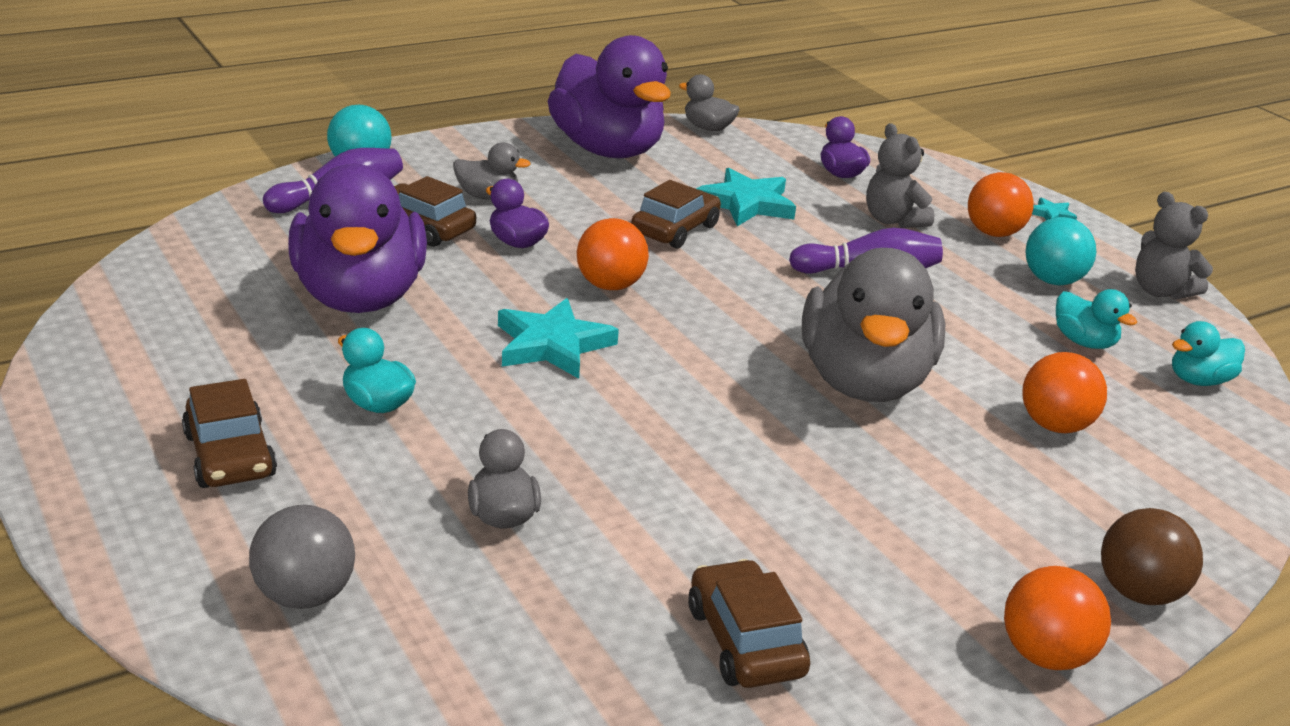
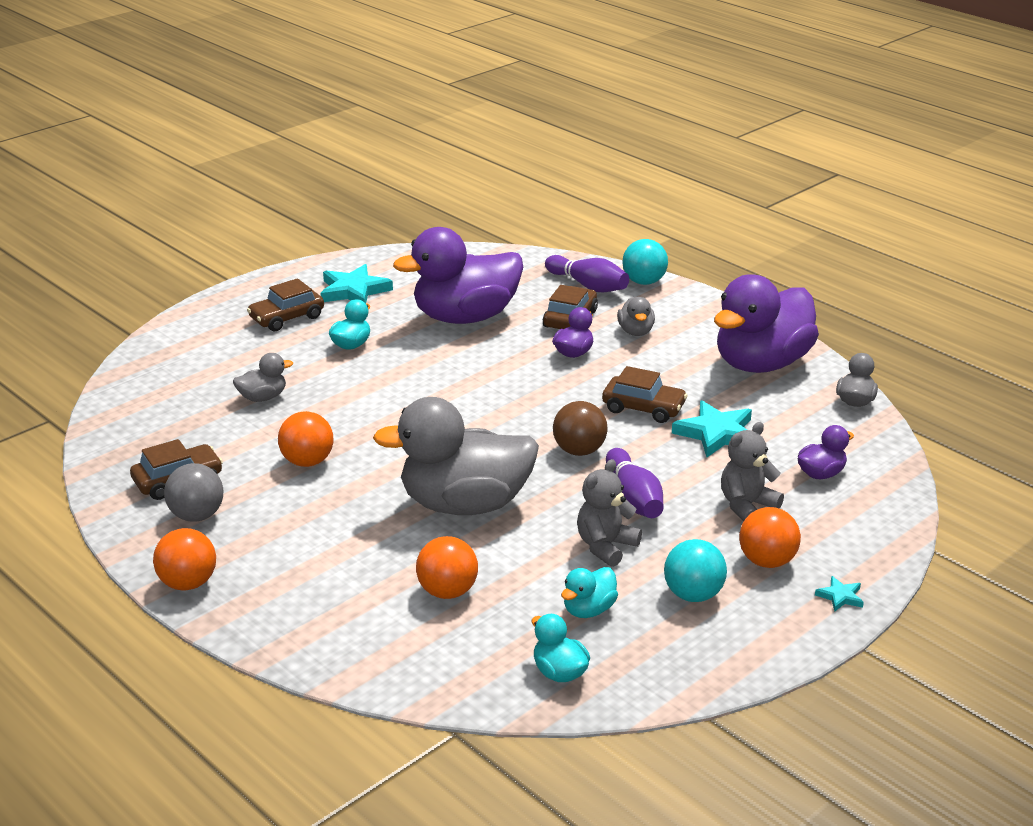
camera: 80 degrees right, 0 degrees up
(305, 595) = (184, 359): grey ball -> grey ball (197, 516)
(552, 345) = (446, 385): turquoise star -> turquoise star (354, 291)
(610, 285) = (537, 394): orange ball -> orange ball (307, 462)
(1138, 592) = (257, 623): brown ball -> brown ball (579, 451)
(1160, 291) = (719, 660): grey teddy bear -> grey teddy bear (606, 546)

